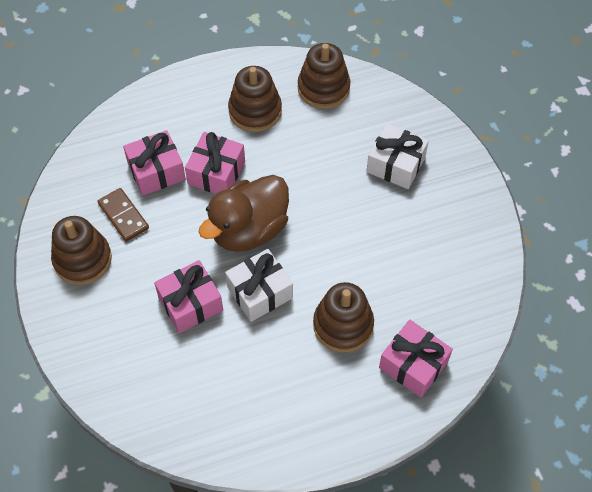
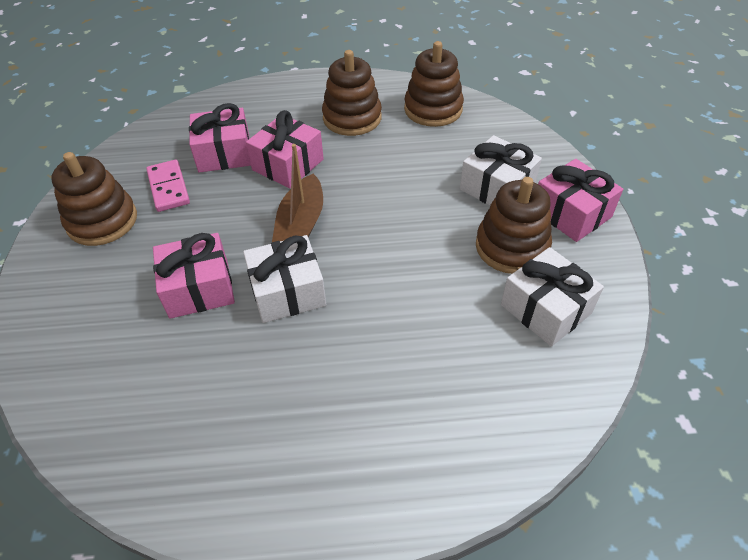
camera: 15 degrees right, 10 degrees down
(123, 216) = (168, 188): brown domino -> pink domino
(249, 230) = (301, 224): brown duck -> brown boat
(343, 325) = (380, 350): brown stacking toy -> brown stacking toy (511, 247)
(413, 364) = (465, 423): pink gift -> pink gift (571, 213)
(451, 267) = (545, 309): none -> white gift

